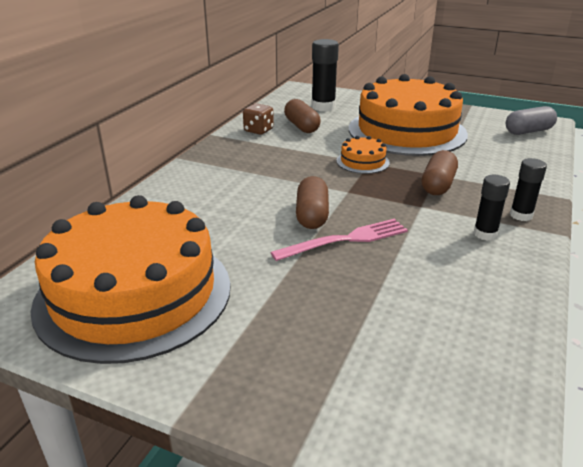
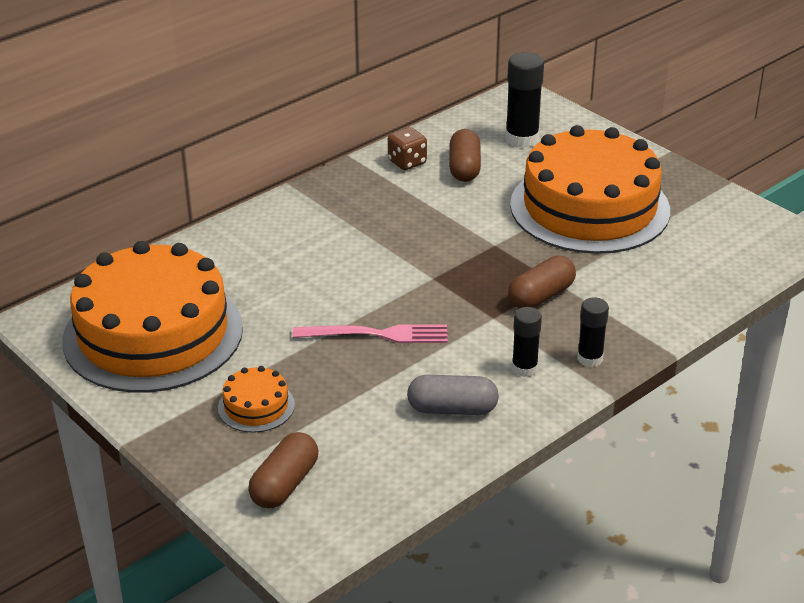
camera: 25 degrees right, 5 degrees up
(312, 215) = (369, 297): brown capsule -> brown capsule (284, 484)
(362, 162) = (487, 241): orange cake -> orange cake (256, 406)
(528, 131) = (752, 247): grey capsule -> grey capsule (452, 409)

